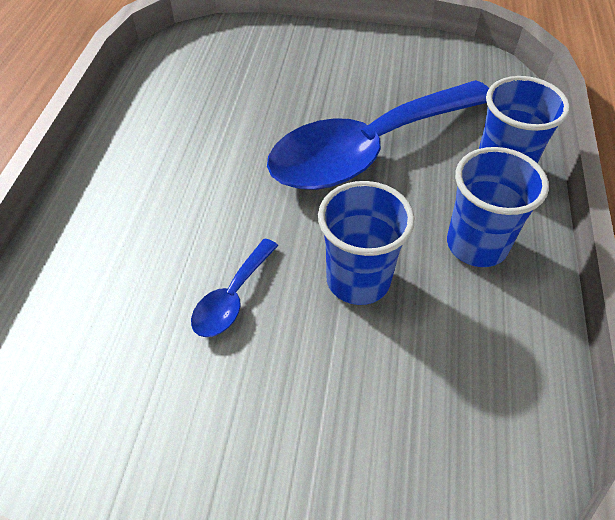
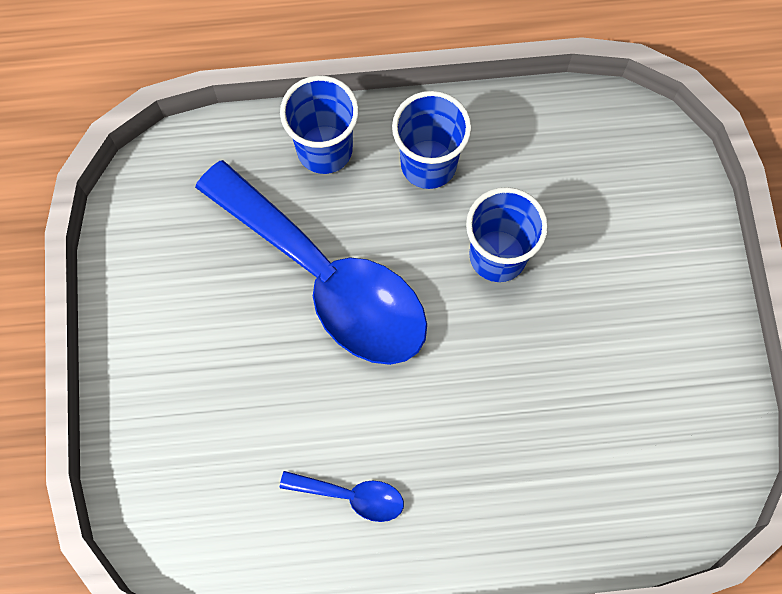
camera: 105 degrees left, 20 degrees up
(232, 298) = (549, 356): blue spoon -> blue spoon (352, 496)

